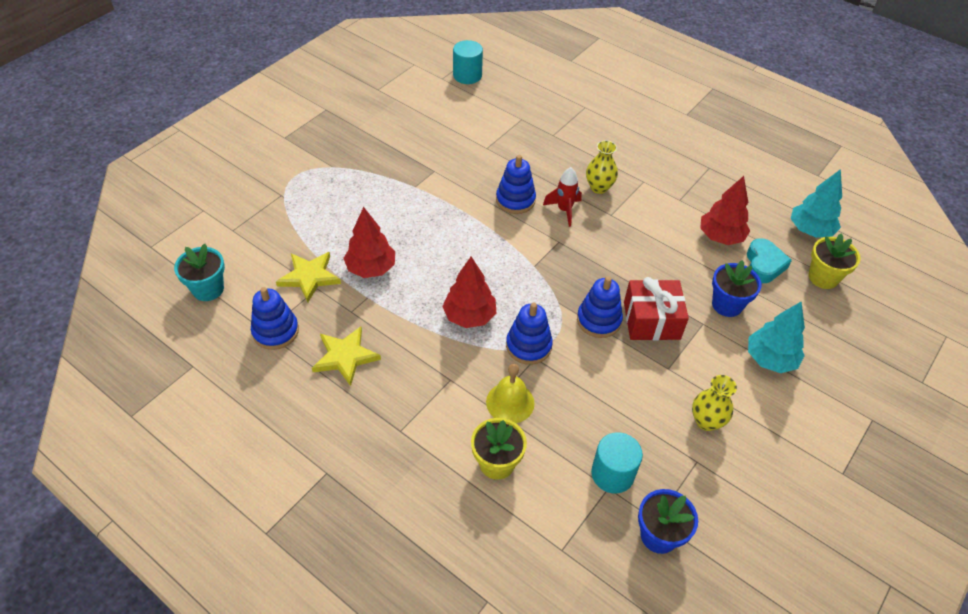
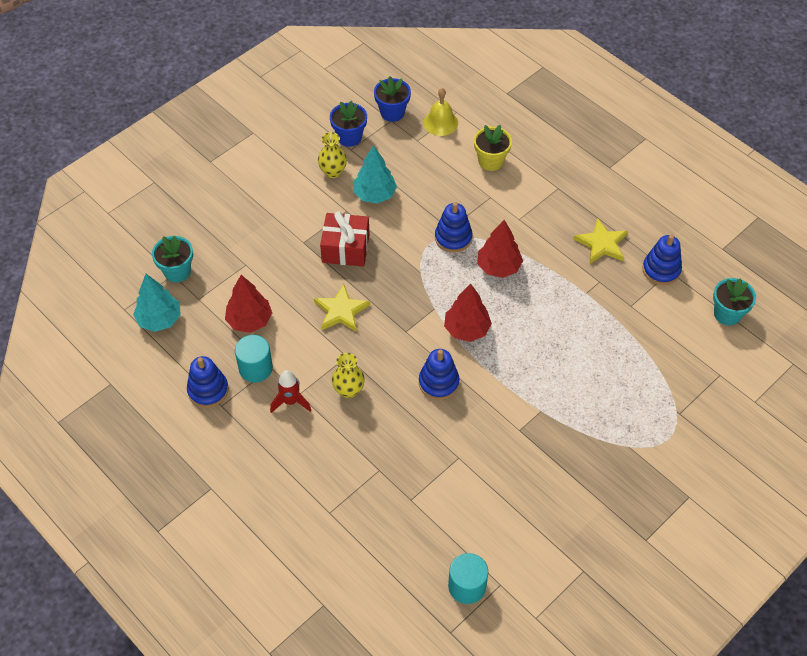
camera: 170 degrees left, 5 degrees up
(309, 277) = (639, 317): yellow star -> yellow star (341, 311)
(371, 268) = (583, 320): red tree -> red tree (466, 329)
(510, 402) = (475, 198): yellow bell -> yellow bell (440, 122)
(564, 210) = (392, 365): red rocket -> red rocket (290, 401)
(598, 320) = (390, 253): blue stacking toy -> blue stacking toy (208, 390)
(612, 474) = (412, 147): turquoise cylinder -> turquoise cylinder (255, 368)
(727, 305) = (275, 255): blue flower pot -> blue flower pot (349, 137)
(763, 265) = (224, 288): turquoise heart -> none
(770, 359) = (262, 209): turquoise tree -> turquoise tree (374, 195)
(823, 277) = (177, 271): yellow flower pot -> turquoise flower pot

